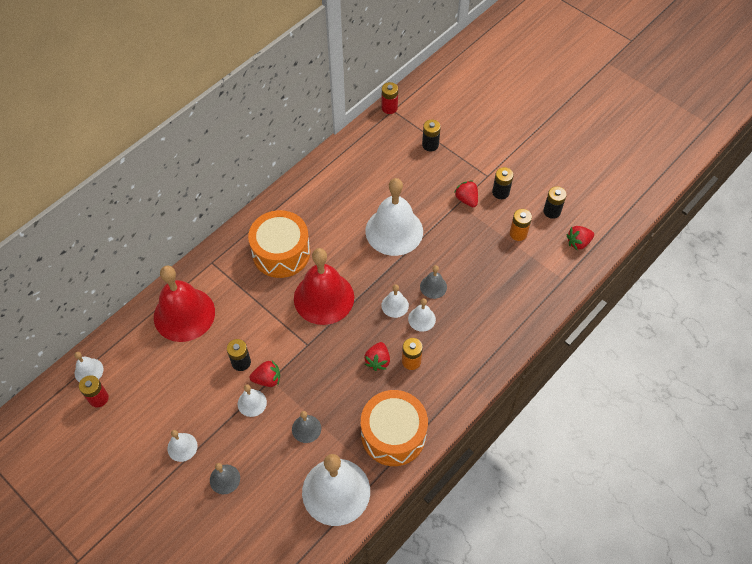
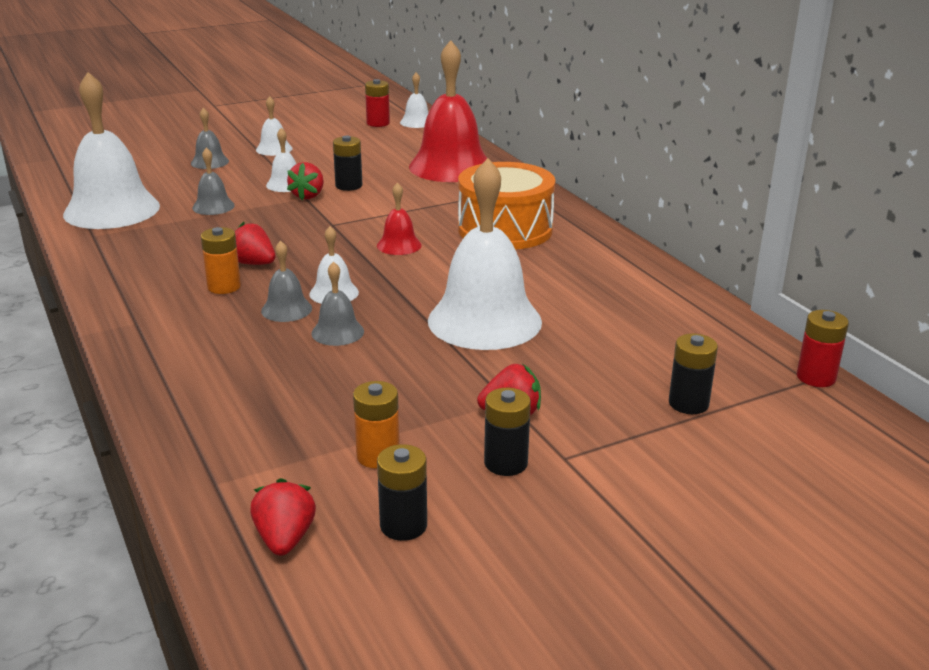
camera: 110 degrees right, 30 degrees down
(324, 298) = (399, 245): red bell -> red bell, size x0.45
(393, 434) = (132, 254): orange drum -> none
(421, 319) = (286, 309): white bell -> grey bell

